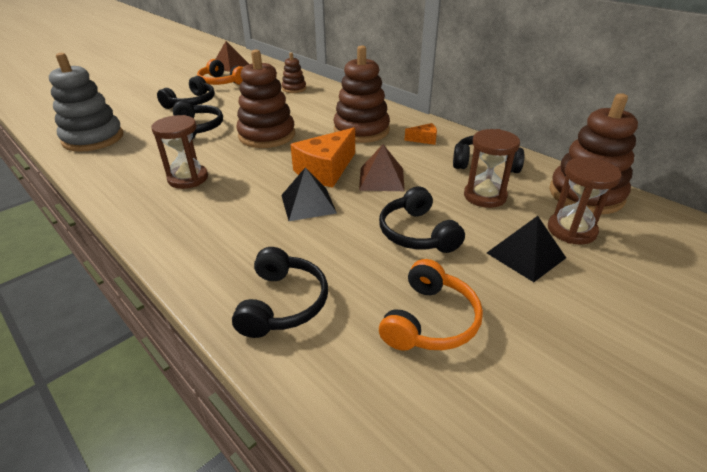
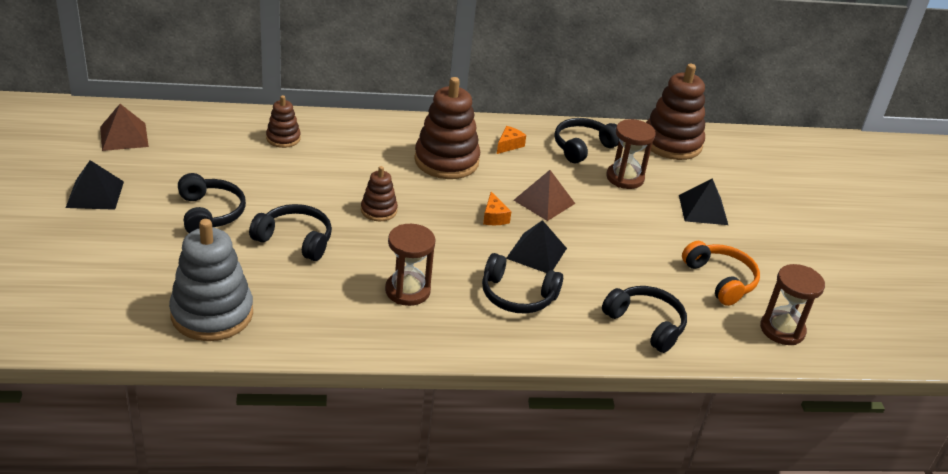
camera: 55 degrees left, 0 degrees up
(171, 79) = (95, 194): none -> black pyramid
(221, 82) = (176, 168): orange headphones -> none
(267, 135) = (379, 210): brown stacking toy -> brown stacking toy, size x0.52
(326, 170) = (494, 217): orange cheese -> orange cheese, size x0.48
(417, 233) = (633, 231): black headphones -> black headphones (517, 296)
(571, 230) = (699, 177): brown hourglass -> brown hourglass (782, 330)

